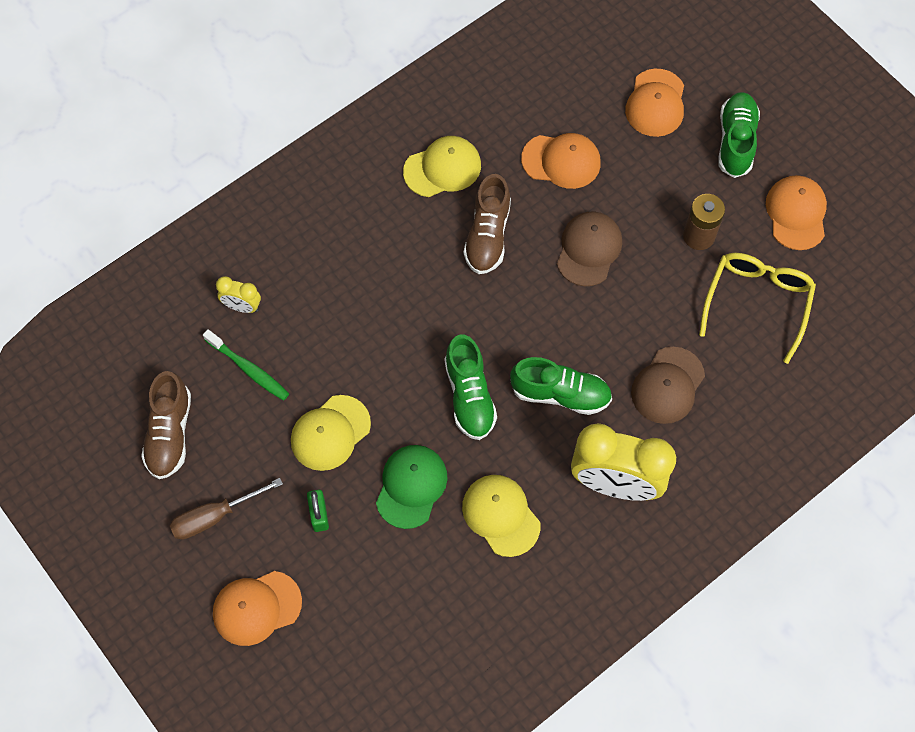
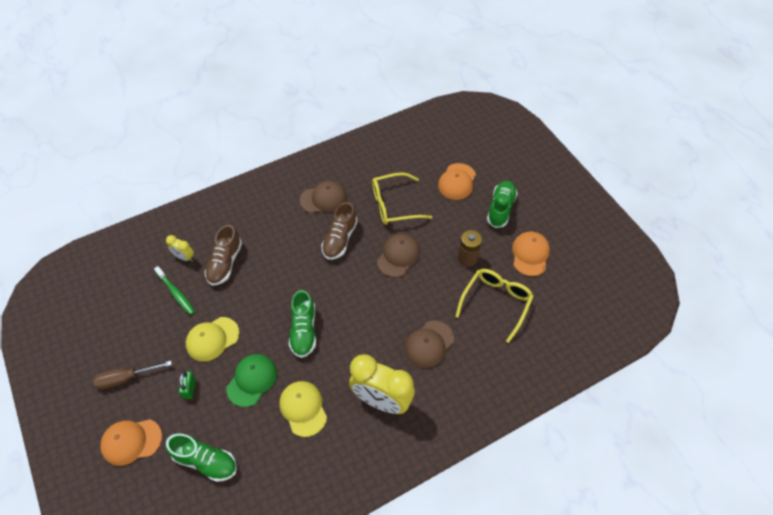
camera: 10 degrees right, 10 degrees down
(170, 433) = (116, 323): brown shoe -> brown shoe (225, 263)
(442, 168) = (323, 199): yellow cap -> brown cap
(560, 394) = (360, 338): green shoe -> green shoe (206, 461)
(561, 161) = (394, 205): orange cap -> yellow glasses

